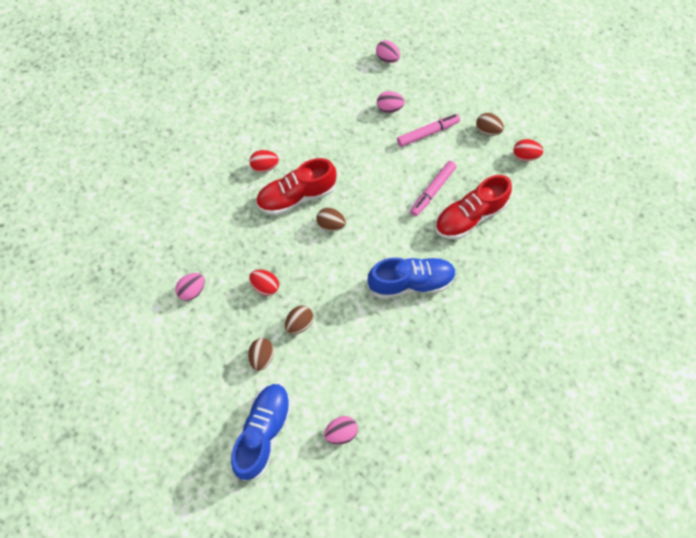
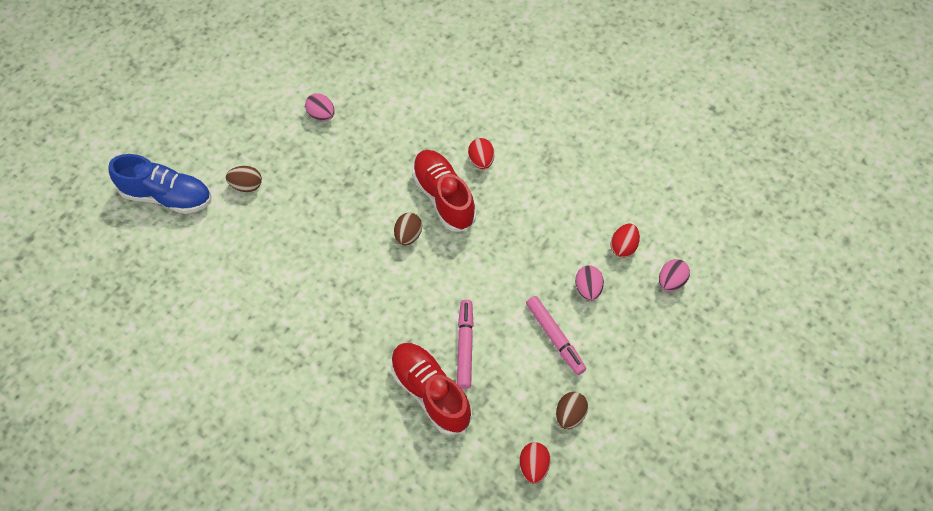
camera: 85 degrees right, 5 degrees down
(265, 286) = (327, 179): red egg -> red egg (623, 247)
(299, 324) = (284, 216): brown egg -> none
(341, 432) = (162, 266): pink egg -> none
(410, 282) = (335, 326): blue shoe -> none
(432, 191) = (465, 346): pink marker -> pink marker turned 60 degrees clockwise

